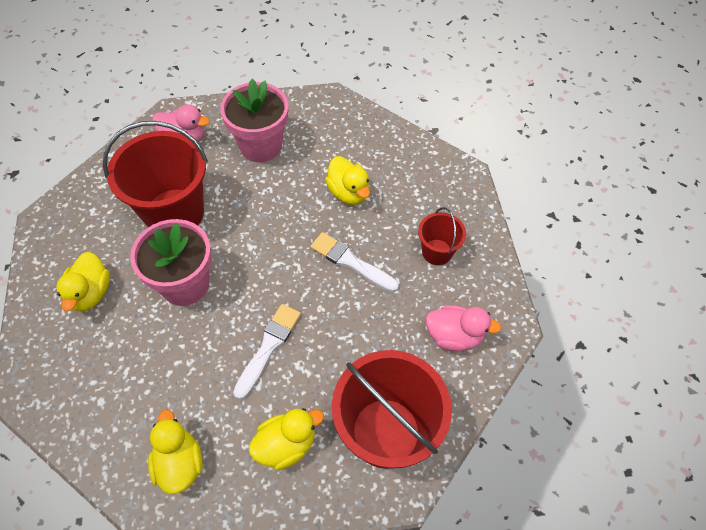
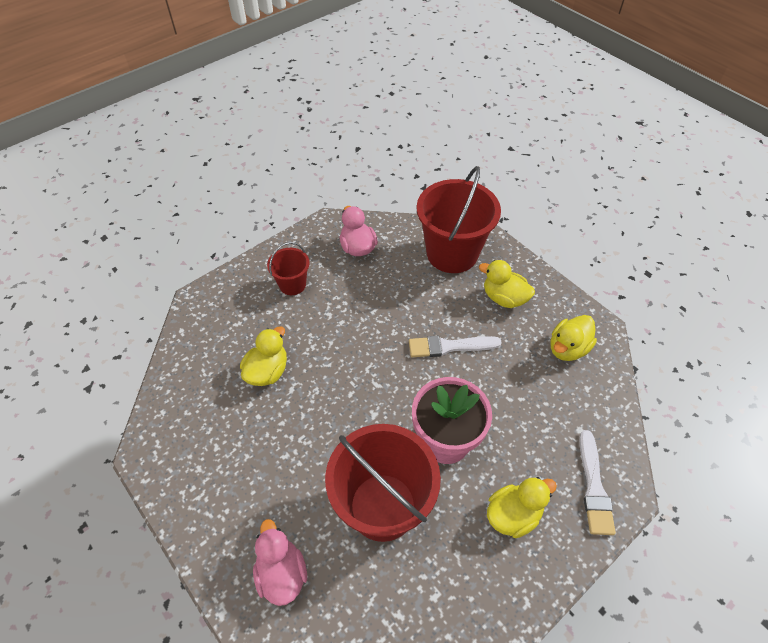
camera: 120 degrees left, 5 degrees down
(261, 146) = (250, 482): pink flower pot -> none
(350, 262) = (339, 334): white brush -> white brush (594, 487)

